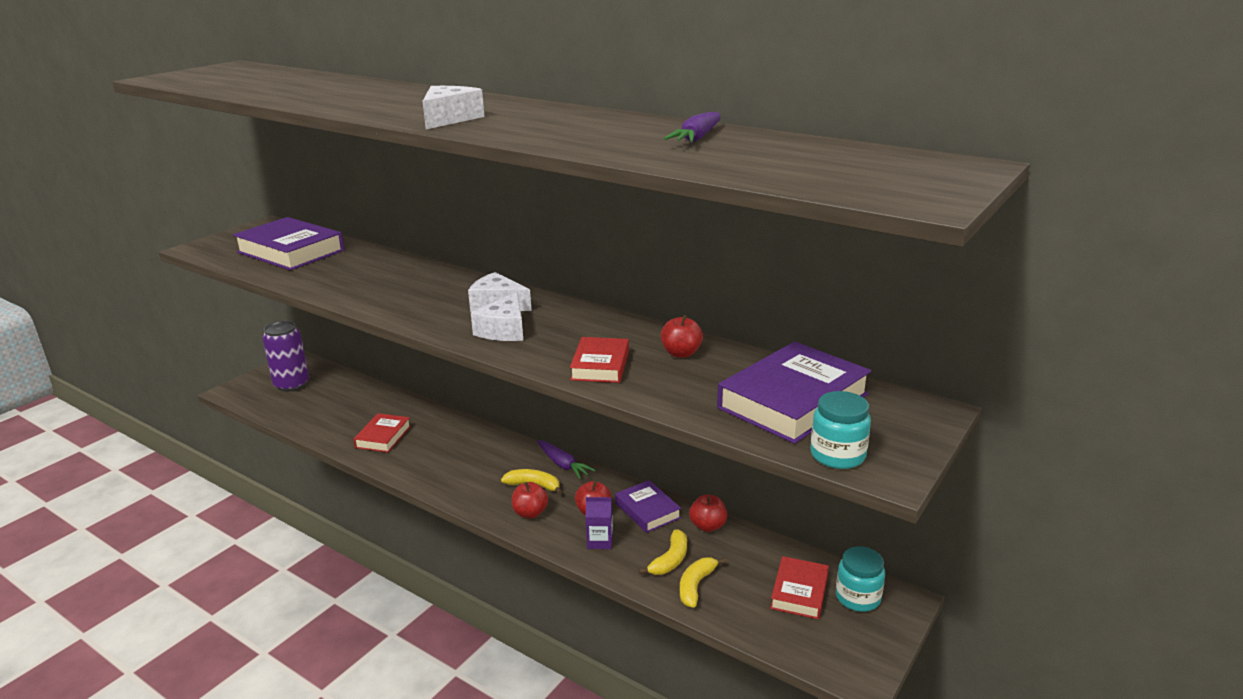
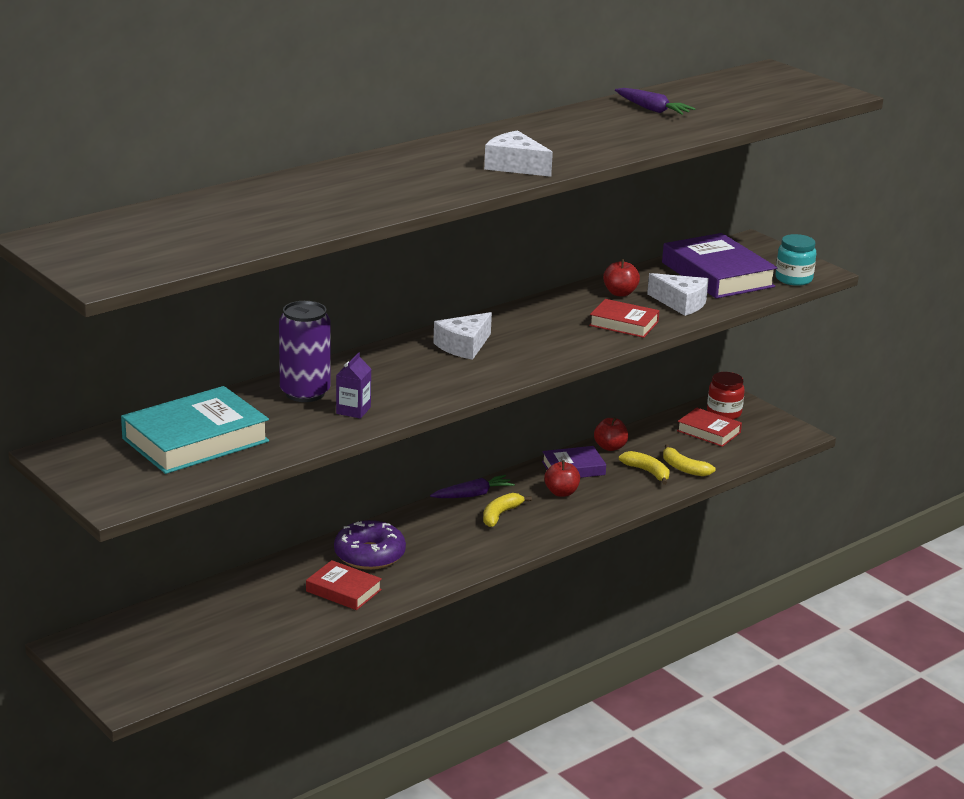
camera: 75 degrees left, 0 degrees up
(291, 251) = (195, 440): purple book -> turquoise book
(292, 384) = (148, 650): purple can -> purple can (305, 393)
(440, 437) = (369, 555): none -> purple donut
(504, 330) = (527, 350): white cheese -> white cheese (681, 303)
(530, 513) = (546, 523): red apple -> none
(600, 541) = (606, 497): purple carton -> purple carton (353, 410)
(857, 597) = (724, 413): turquoise jar -> red jar

